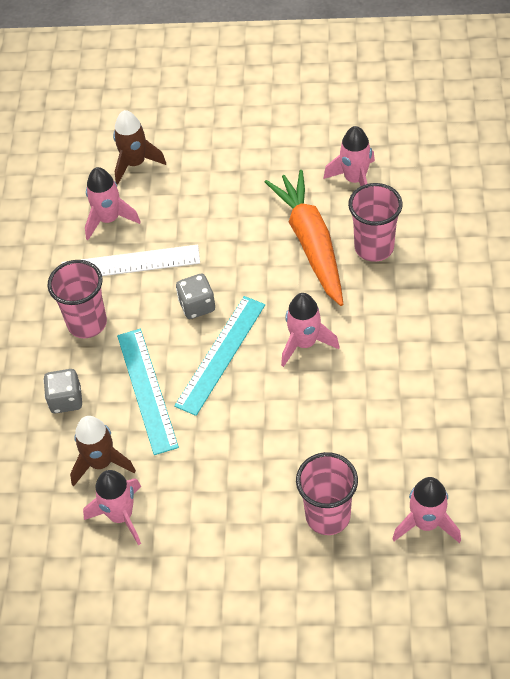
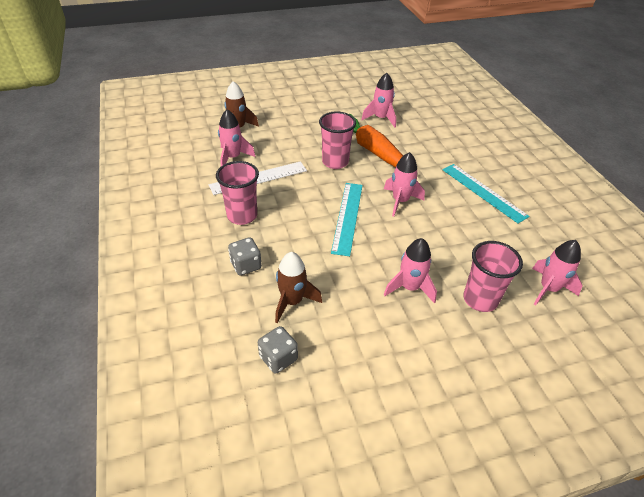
camera: 25 degrees left, 10 degrees down
(121, 516) = (326, 335): pink rocket -> pink rocket (409, 288)
(147, 390) = (305, 247): turquoise ruler -> turquoise ruler (483, 192)
(197, 305) = (316, 193): grey dice -> grey dice (278, 358)
(374, 247) = (412, 147): pink cup -> pink cup (335, 162)

